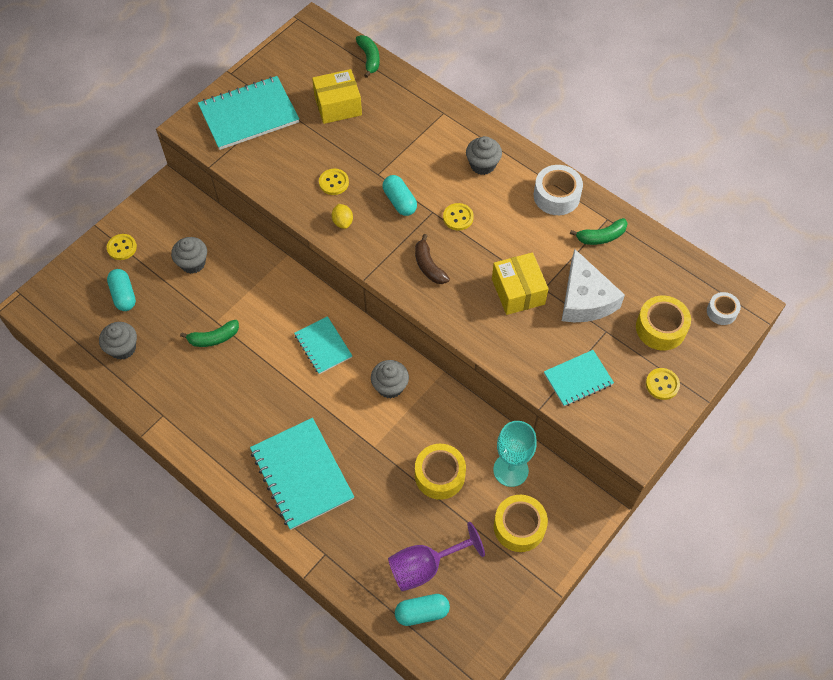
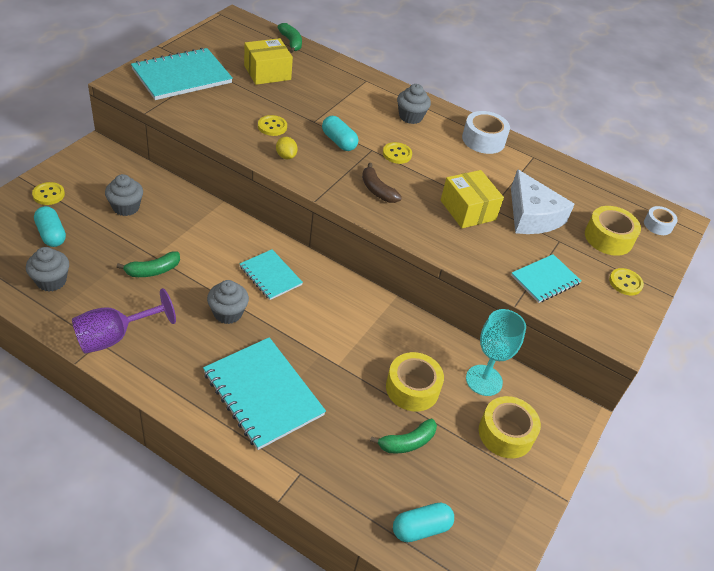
camera: 15 degrees left, 15 degrees down
(390, 386) = (345, 309): grey cupcake -> grey cupcake (228, 313)
(425, 566) = (414, 479): purple goblet -> purple goblet (114, 337)
(601, 237) = (532, 169): green banana -> green banana (407, 442)

